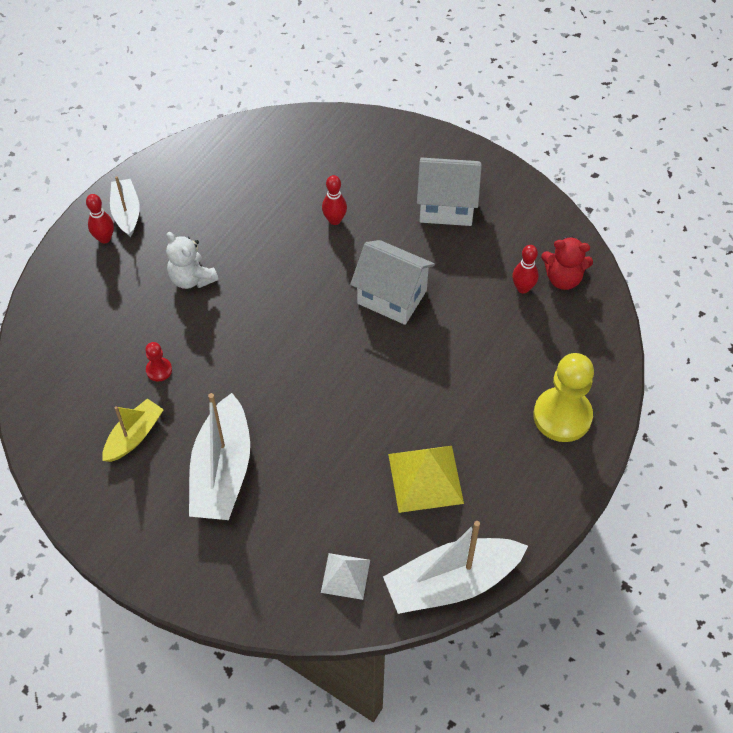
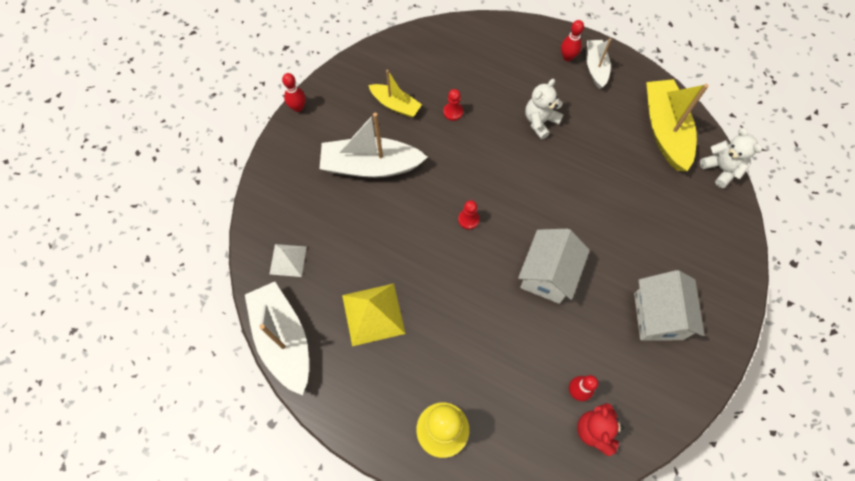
camera: 85 degrees right, 10 degrees up
(126, 212) = (595, 67): white boat -> white boat turned 75 degrees counterclockwise
(227, 162) = (665, 130): none -> yellow boat
(284, 123) = (721, 169): none -> white teddy bear
(314, 367) = (468, 219): none -> red pawn
(334, 220) = (621, 221): red bowling pin -> red bowling pin (298, 107)

